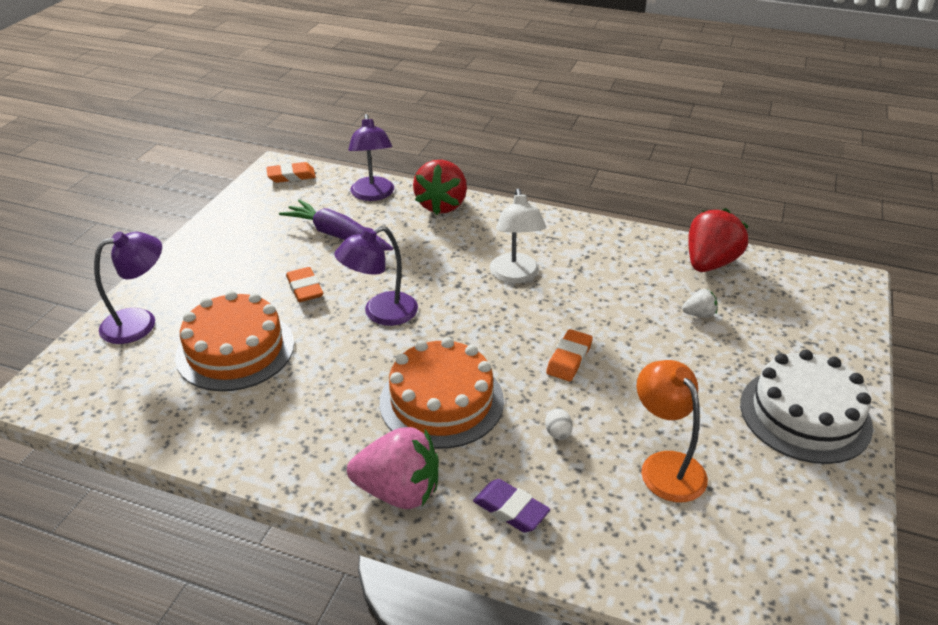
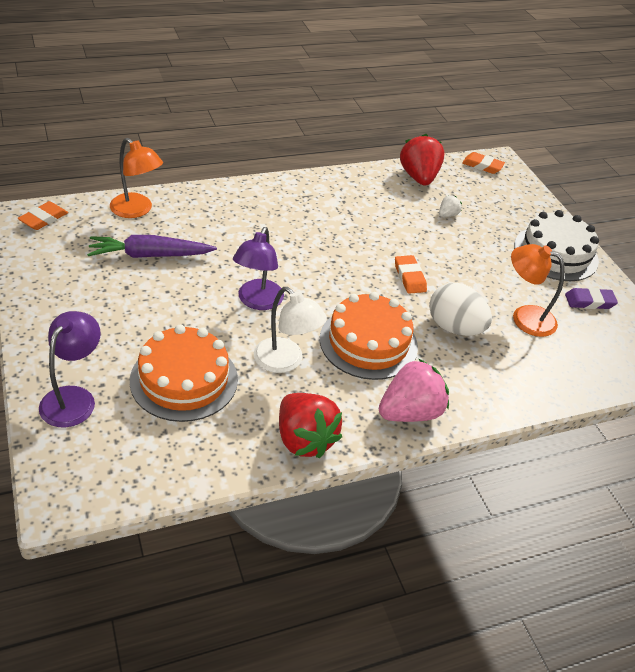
camera: 45 degrees left, 5 degrees up
(305, 288) = (177, 308): orange eraser -> orange eraser (482, 166)
(373, 195) = (137, 210): purple lamp -> orange lamp
(441, 205) = (202, 199): red strawberry -> red strawberry (304, 439)
(510, 509) = (479, 386): purple eraser -> purple eraser (589, 301)
(515, 275) = (315, 234): white lamp -> white lamp (285, 362)
(558, 433) = (454, 328): white egg -> white egg, size x2.46

